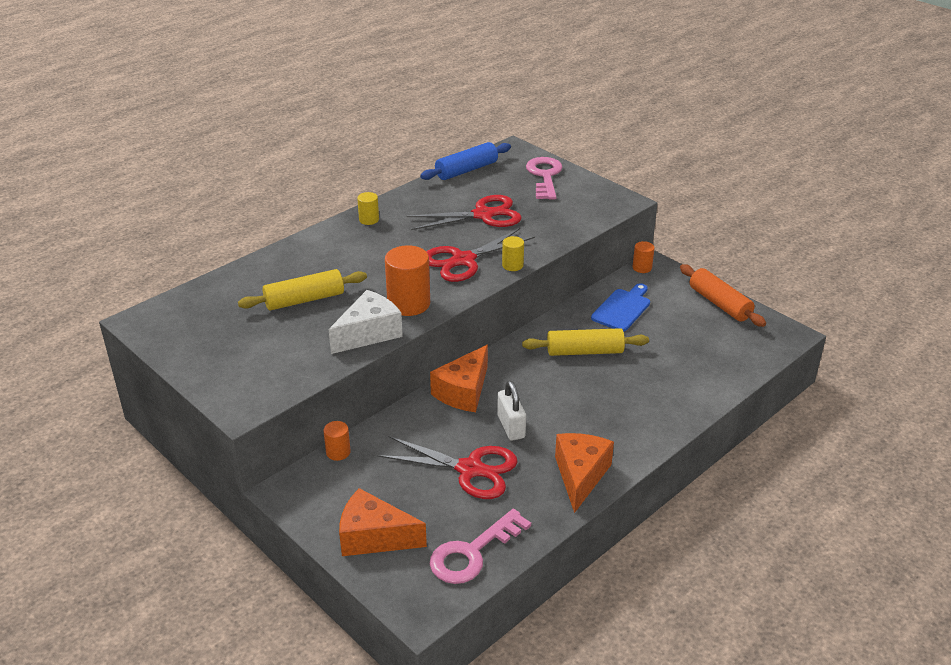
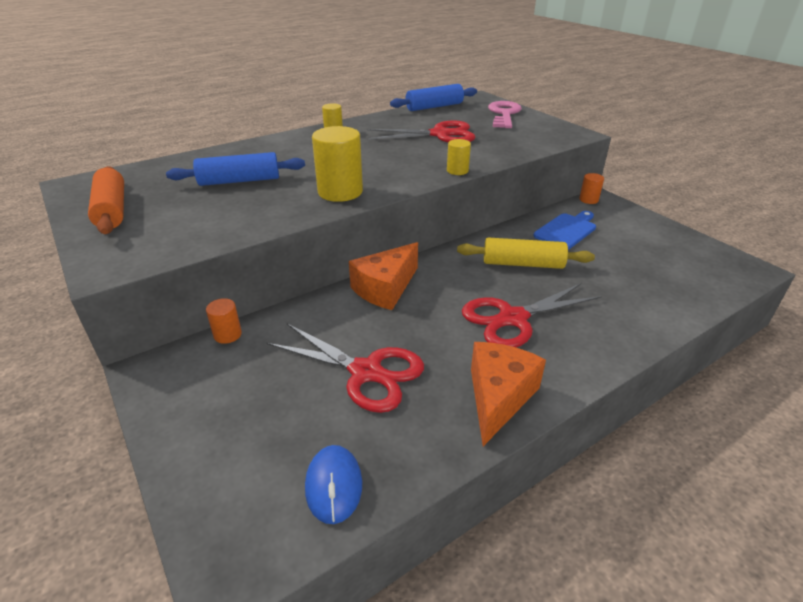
camera: 10 degrees right, 0 degrees up
(304, 300) = (239, 181): yellow rolling pin -> blue rolling pin
(369, 333) = (287, 212): white cheese -> none
(374, 537) = (218, 443): orange cheese -> none
(408, 304) = (340, 192): orange cylinder -> yellow cylinder
(463, 260) = (409, 163): red scissors -> red scissors (513, 318)
(472, 552) = (333, 485): pink key -> blue mouse
(511, 427) = (427, 329): white padlock -> none
(719, 303) = (669, 235): orange rolling pin -> orange rolling pin (112, 210)

